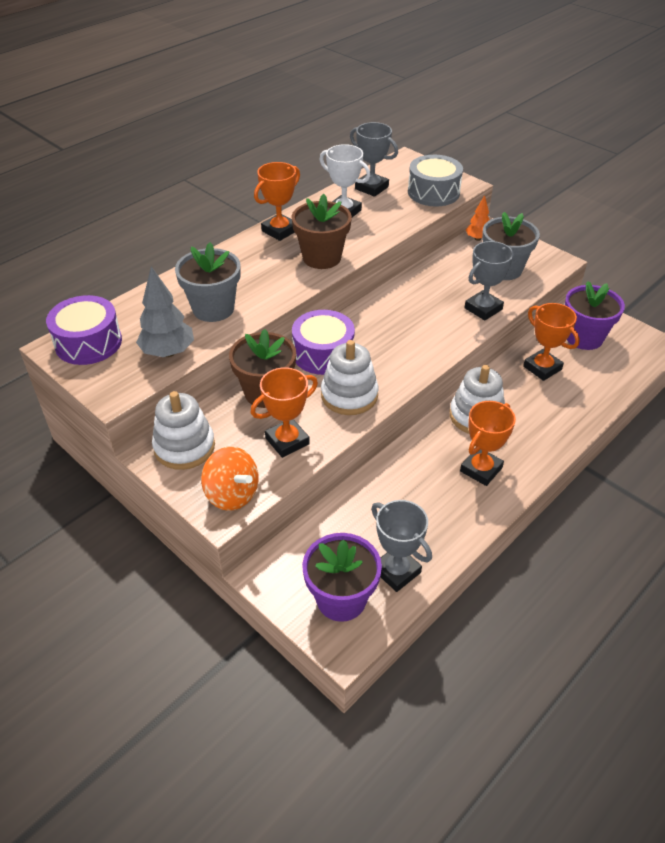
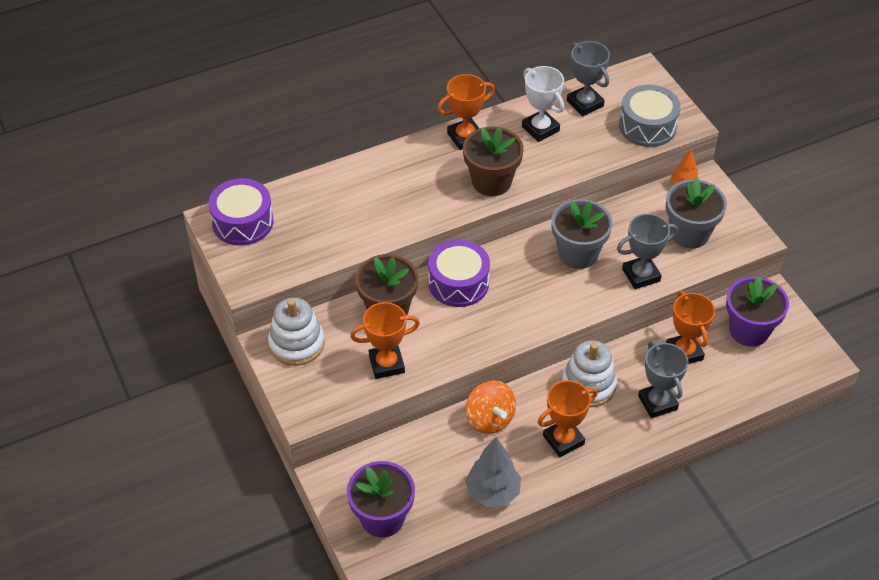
camera: 20 degrees right, 5 degrees up
(168, 352) = (307, 252): grey tree -> grey tree (492, 492)
(213, 309) = (365, 215): grey flower pot -> grey flower pot (578, 253)
(232, 494) = (319, 400): orange spinning top -> orange spinning top (489, 419)
(349, 395) = (462, 334): white stacking toy -> none
(396, 571) = (440, 509): grey trophy -> grey trophy (657, 402)

